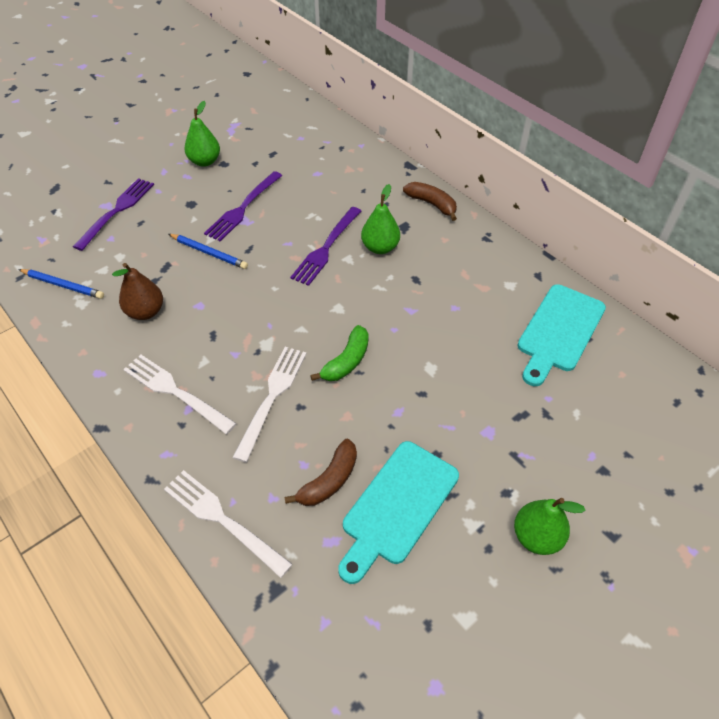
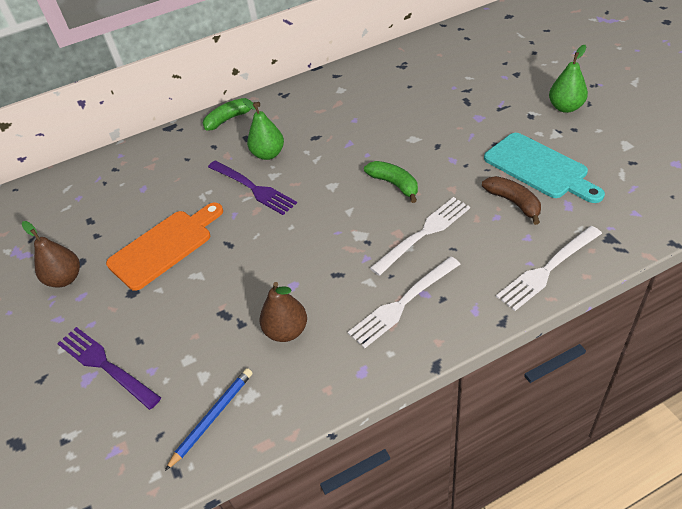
camera: 70 degrees left, 5 degrees down
(205, 161) = (65, 279): green pear -> brown pear
(209, 253) = (220, 276): blue pencil -> none
(243, 208) = (164, 247): purple fork -> orange cutting board
(272, 397) = (423, 233): white fork -> white fork turned 105 degrees clockwise
(432, 204) = (229, 119): brown banana -> green banana
(559, 331) = (394, 74): turquoise cutting board -> none

